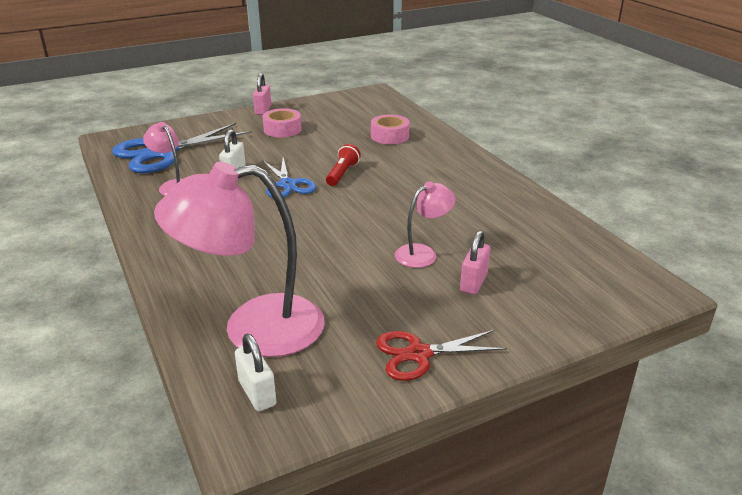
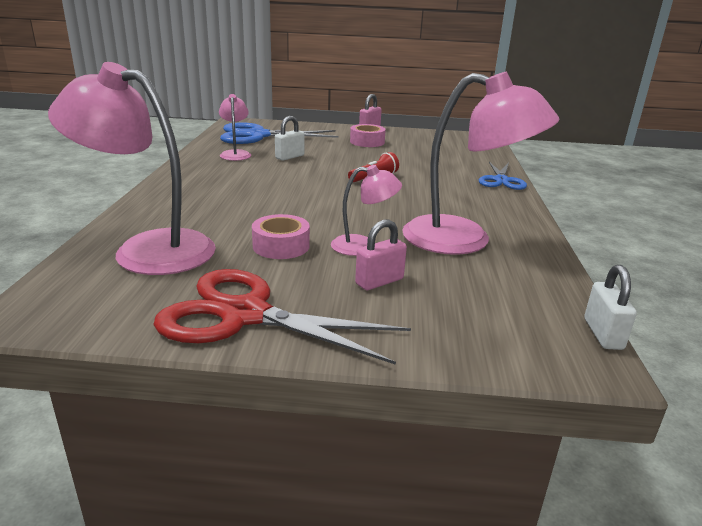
camera: 30 degrees right, 5 degrees down
(257, 393) = (80, 290): white padlock -> white padlock (603, 334)
(287, 185) = (318, 173): blue scissors -> blue scissors (501, 180)
(389, 136) = (453, 164): pink tape -> pink tape (281, 246)
(418, 354) = (245, 315): red scissors -> red scissors, size x1.68
(486, 218) = (464, 240): none -> pink lamp

